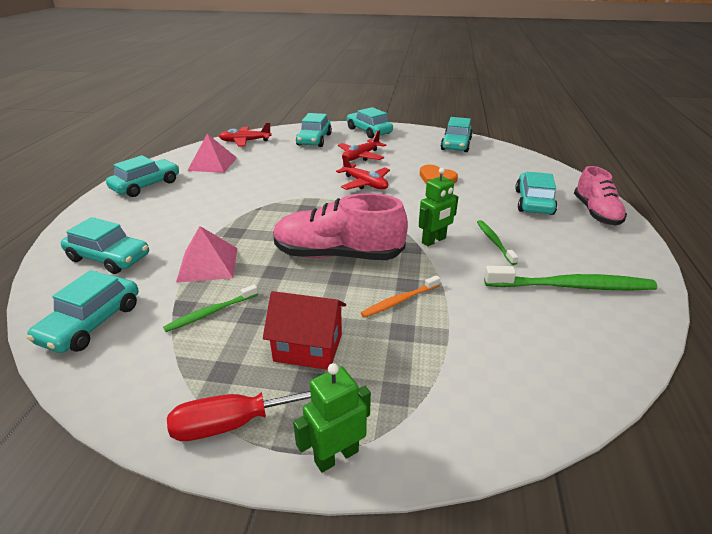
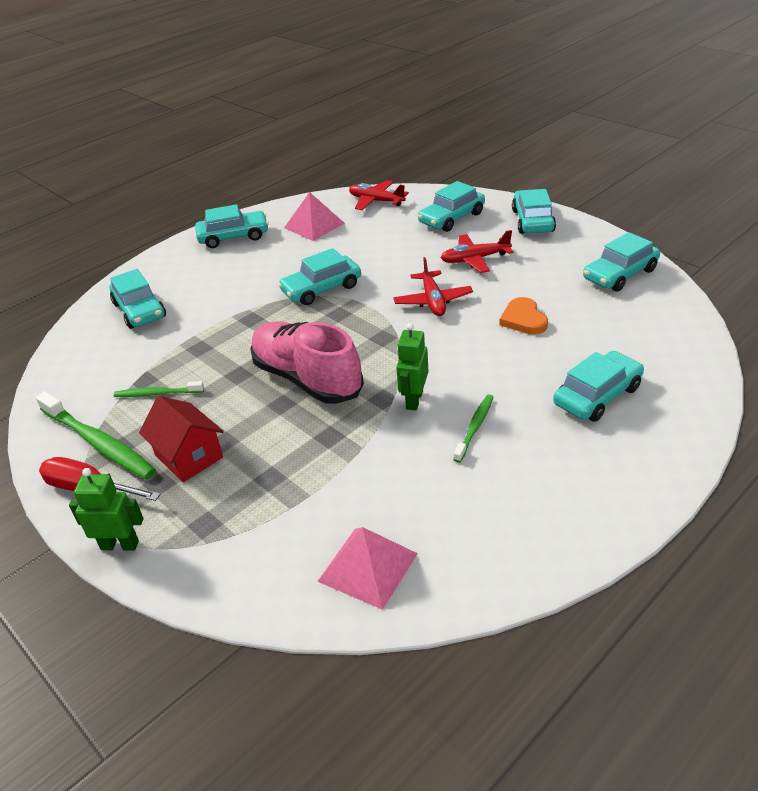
camera: 40 degrees right, 5 degrees up
(91, 323) = (81, 367): turquoise car -> turquoise car (321, 289)
(208, 264) = (198, 345): pink pyramid -> pink pyramid (367, 567)
(399, 301) = (302, 449): orange toothbrush -> none
(434, 240) = (414, 400): green robot -> green robot turned 105 degrees clockwise
(572, 286) = (484, 513): green toothbrush -> green toothbrush (99, 443)
(596, 213) = (658, 441): pink shoe -> none

